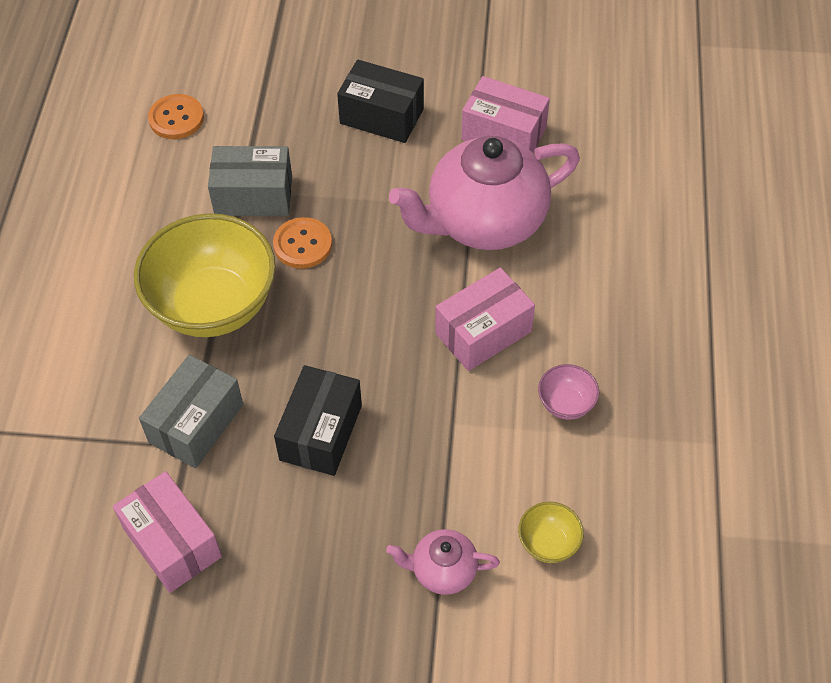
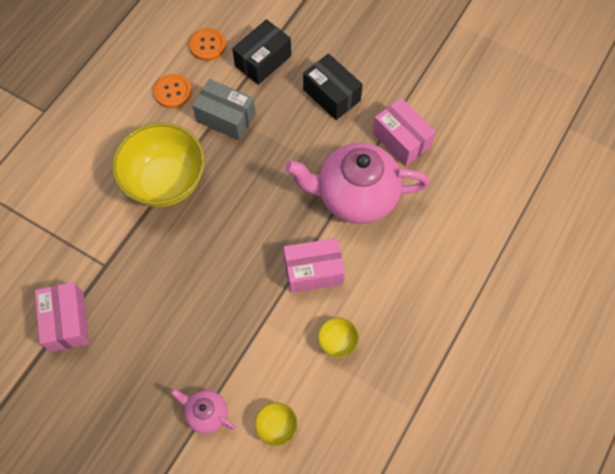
camera: 25 degrees right, 10 degrees up
(196, 423) = (117, 253): grey box -> none
(302, 244) = (237, 163): orange button -> orange button (173, 92)
(321, 432) = (183, 292): black box -> black box (263, 61)
(566, 404) = (337, 342): pink bowl -> yellow bowl

